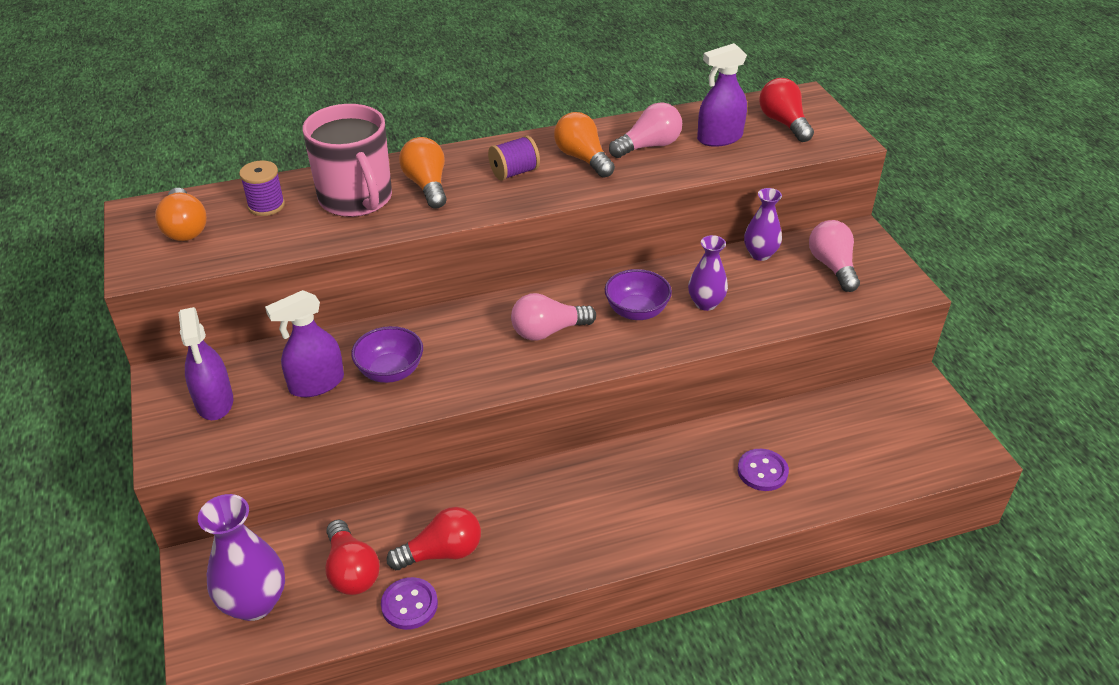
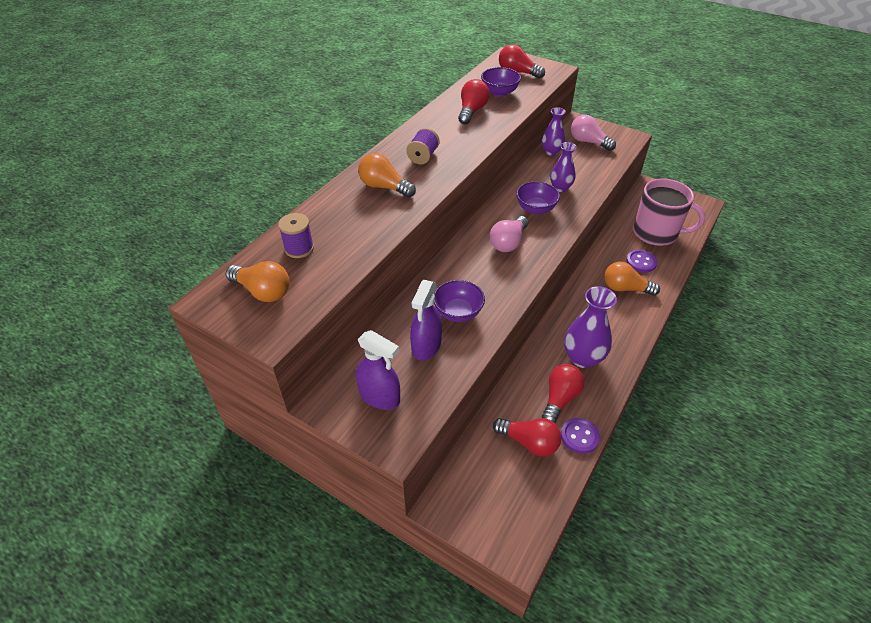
camera: 40 degrees left, 5 degrees up
(254, 603) = (502, 500): purple vase -> purple vase (582, 358)
(356, 199) = (353, 215): pink mug -> pink mug (656, 233)
(582, 158) = (448, 132): orange light bulb -> orange light bulb (625, 288)
(648, 146) = (472, 111): pink light bulb -> red light bulb
(719, 138) = (499, 92): purple spray bottle -> purple bowl

